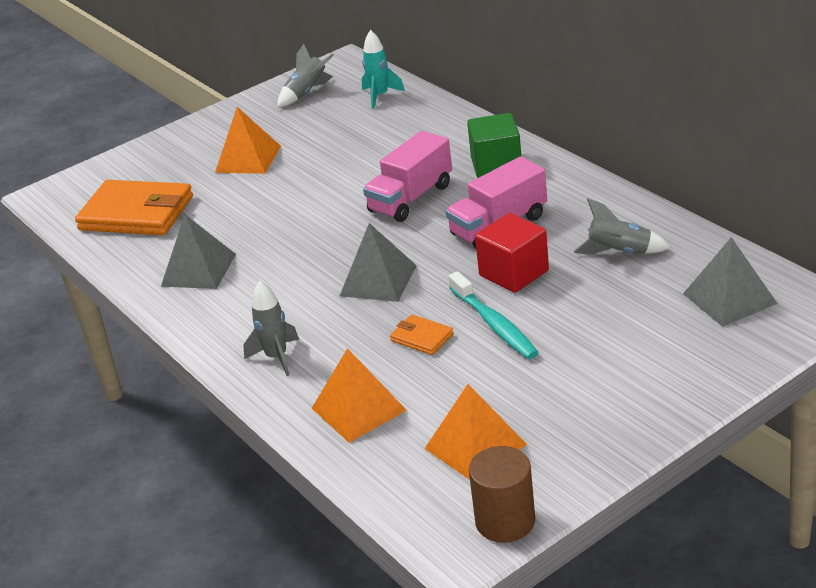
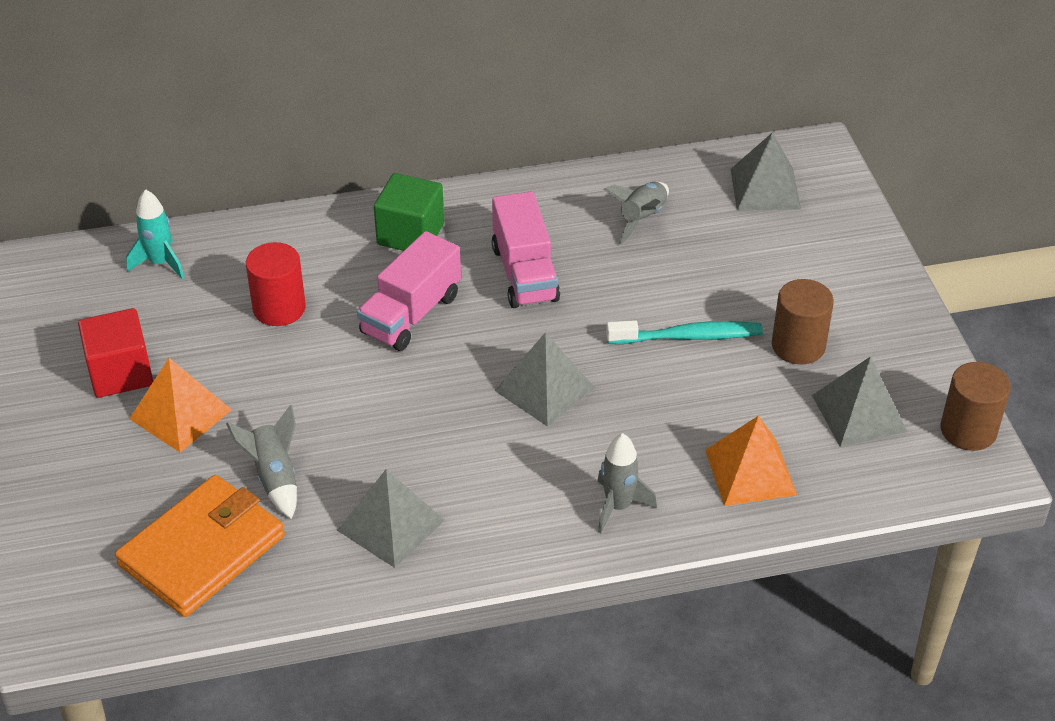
camera: 70 degrees left, 10 degrees up
(307, 93) = (76, 317): grey rocket -> grey rocket (275, 477)
(373, 150) = (279, 308): none -> red cylinder
(411, 198) = (411, 314): pink truck -> pink truck turned 60 degrees clockwise
(421, 337) = (669, 391): orange wallet -> none
(475, 446) = (859, 413): orange pyramid -> grey pyramid
(514, 273) = (616, 294): red cube -> red cube (120, 373)
(534, 384) = (798, 346): none -> brown cylinder

